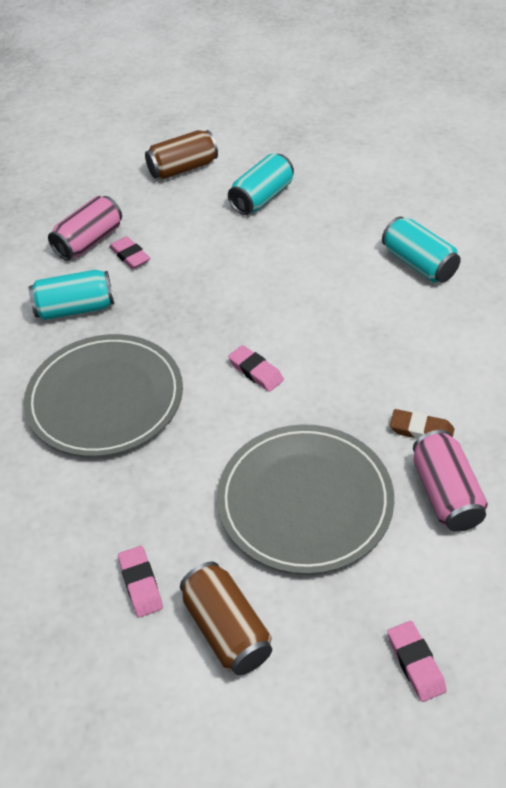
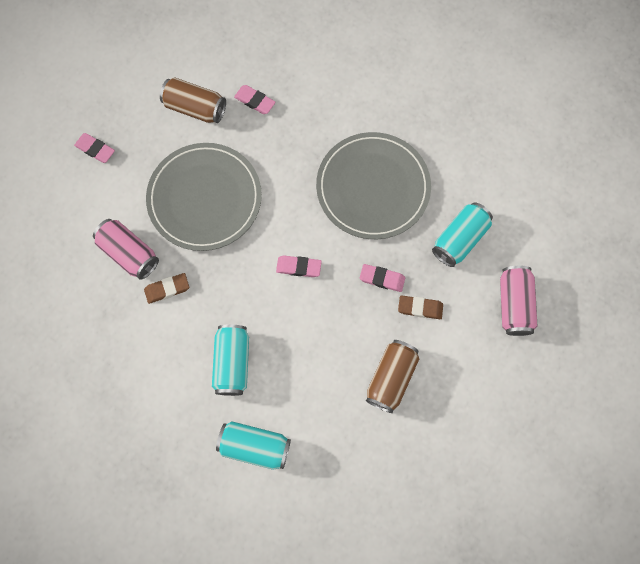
camera: 140 degrees right, 25 degrees up
(130, 256) = (470, 311): pink eraser -> pink eraser (382, 279)
(171, 280) = (420, 308): none -> brown eraser
(183, 169) = (523, 438): brown can -> brown can (391, 378)
(262, 198) = (428, 444): turquoise can -> turquoise can (232, 363)

